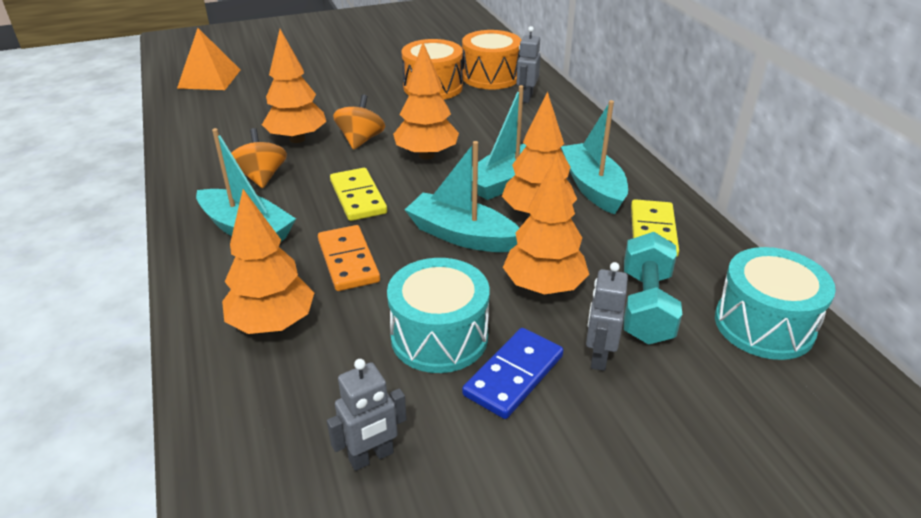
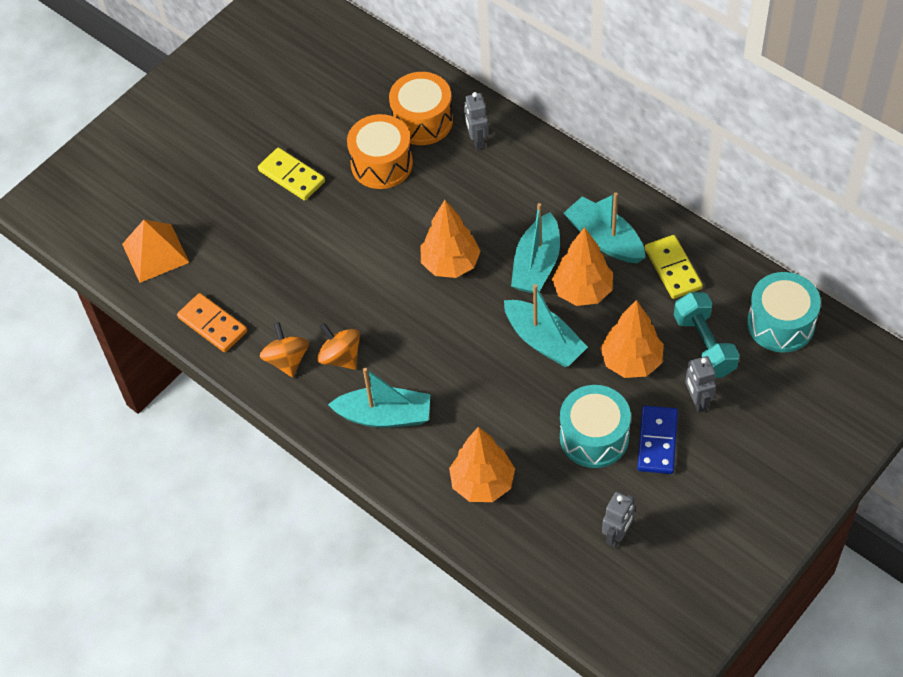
camera: 25 degrees left, 20 degrees up
(297, 139) = (325, 297): orange tree -> none
(348, 261) = (484, 406): orange domino -> orange domino (212, 325)
(358, 197) = (437, 340): yellow domino -> yellow domino (291, 176)
(361, 140) = (380, 272): orange spinning top -> orange spinning top (287, 360)
(461, 235) = (544, 341): turquoise boat -> turquoise boat turned 135 degrees counterclockwise

